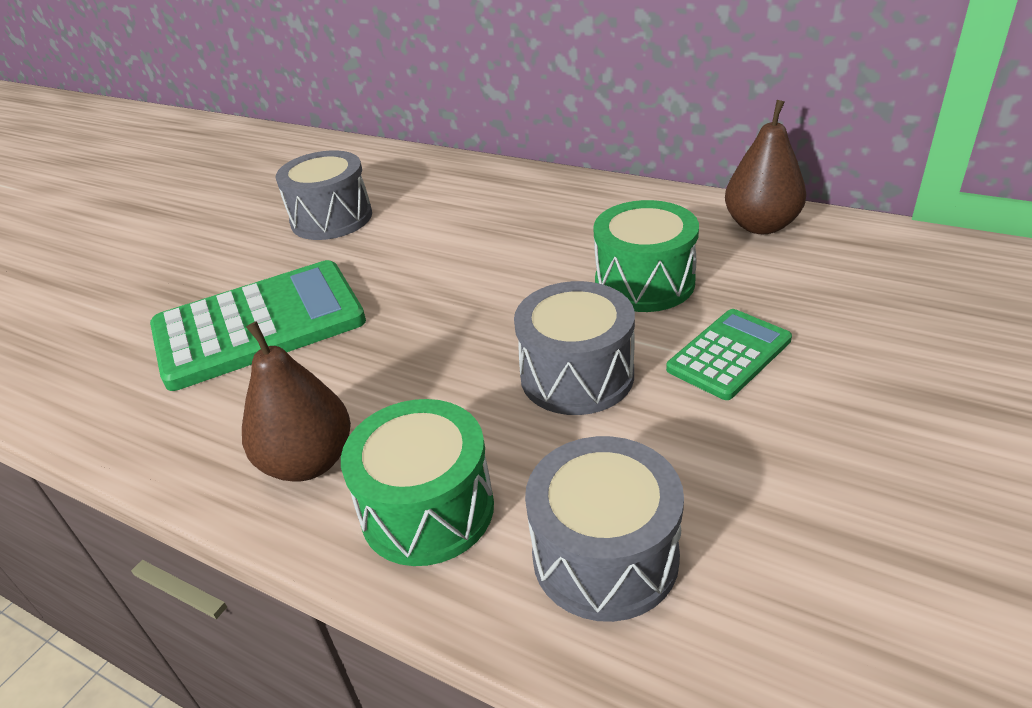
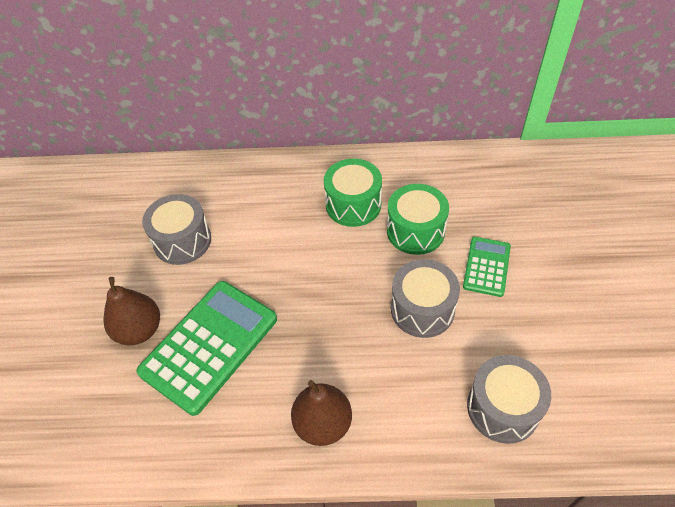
camera: 30 degrees left, 15 degrees up
(427, 509) = (406, 422): green drum -> green drum (353, 205)
(761, 226) = (450, 167): brown pear -> brown pear (139, 330)

